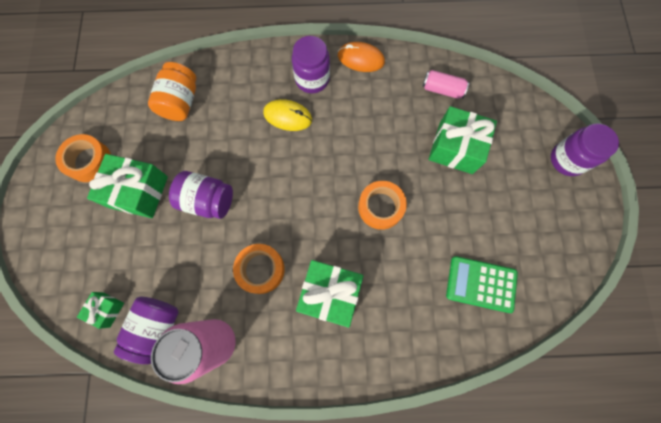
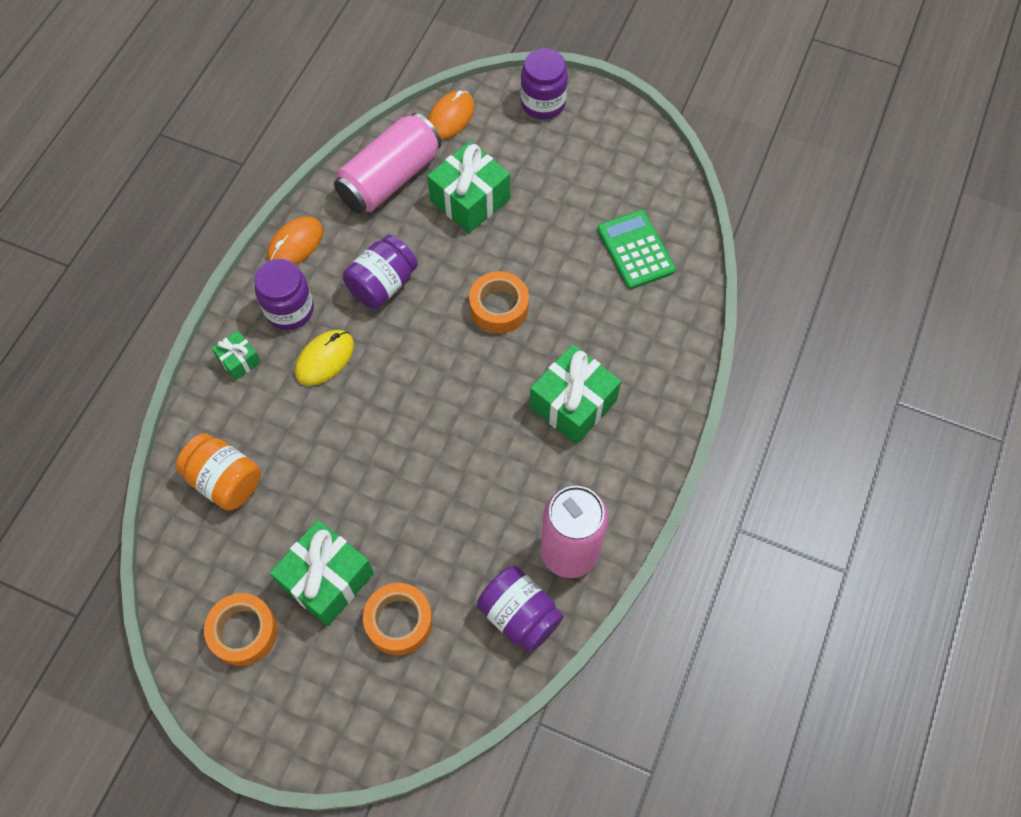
camera: 65 degrees left, 10 degrees down
(107, 309) = (467, 671): green gift -> green gift (239, 360)
(208, 200) = (386, 496): purple jar -> purple jar (383, 284)
(261, 269) = (507, 467): orange tape -> orange tape (399, 621)
(442, 90) = (390, 178): pink can -> pink can, size x1.97
(481, 284) = (635, 250): green calculator -> green calculator turned 120 degrees clockwise
(514, 104) = (450, 117): none -> orange mouse

